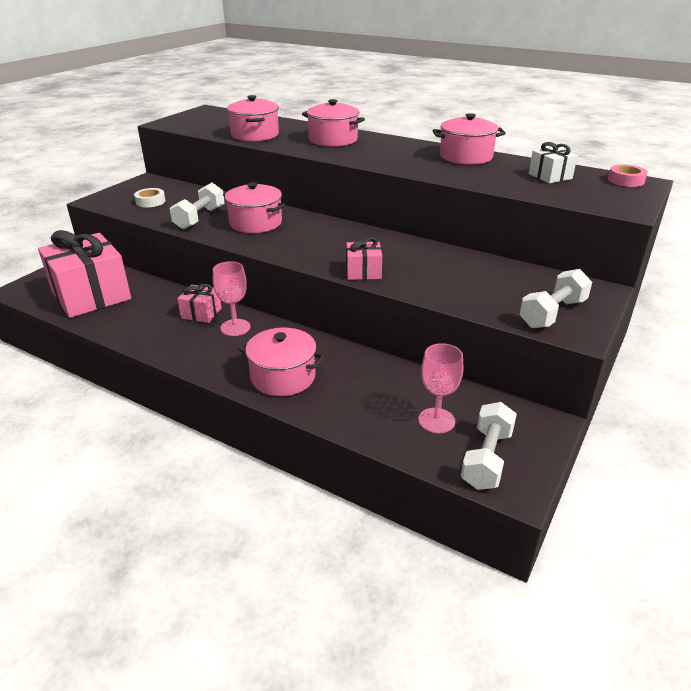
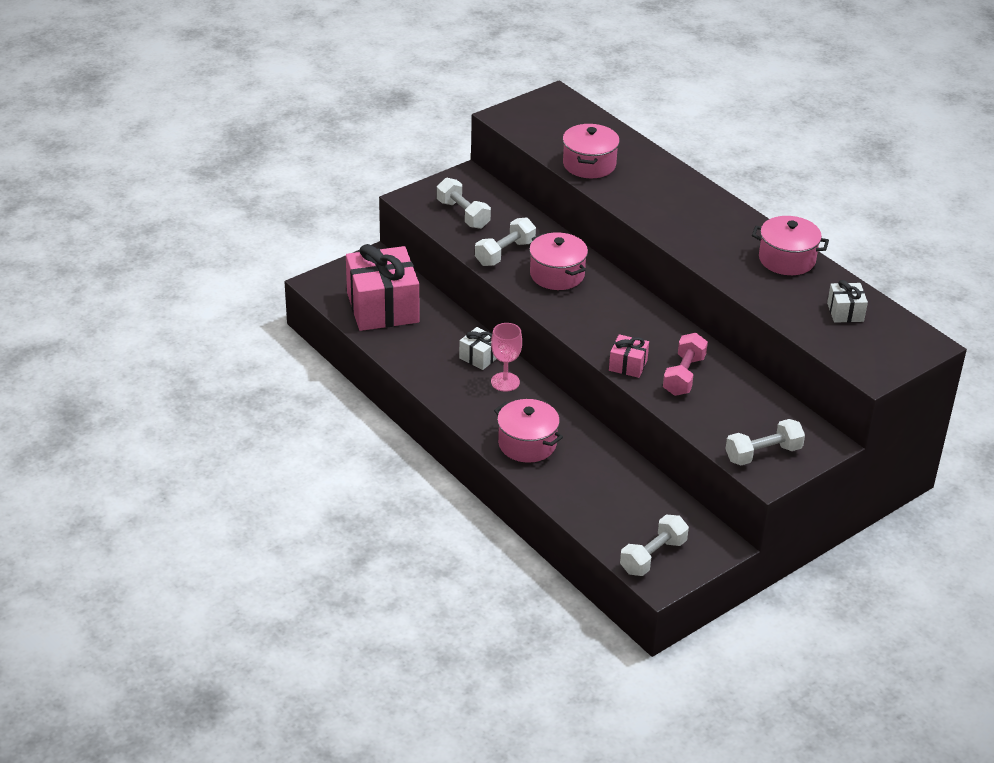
camera: 20 degrees right, 5 degrees up
(150, 201) = (463, 214): white tape -> white dumbbell
(201, 313) = (479, 357): pink gift -> white gift
(333, 140) = (667, 194): pink pot -> none
(422, 268) = (684, 376): none -> pink dumbbell
(436, 420) = (633, 517): pink goblet -> none
(626, 180) = (915, 337): pink tape -> none

